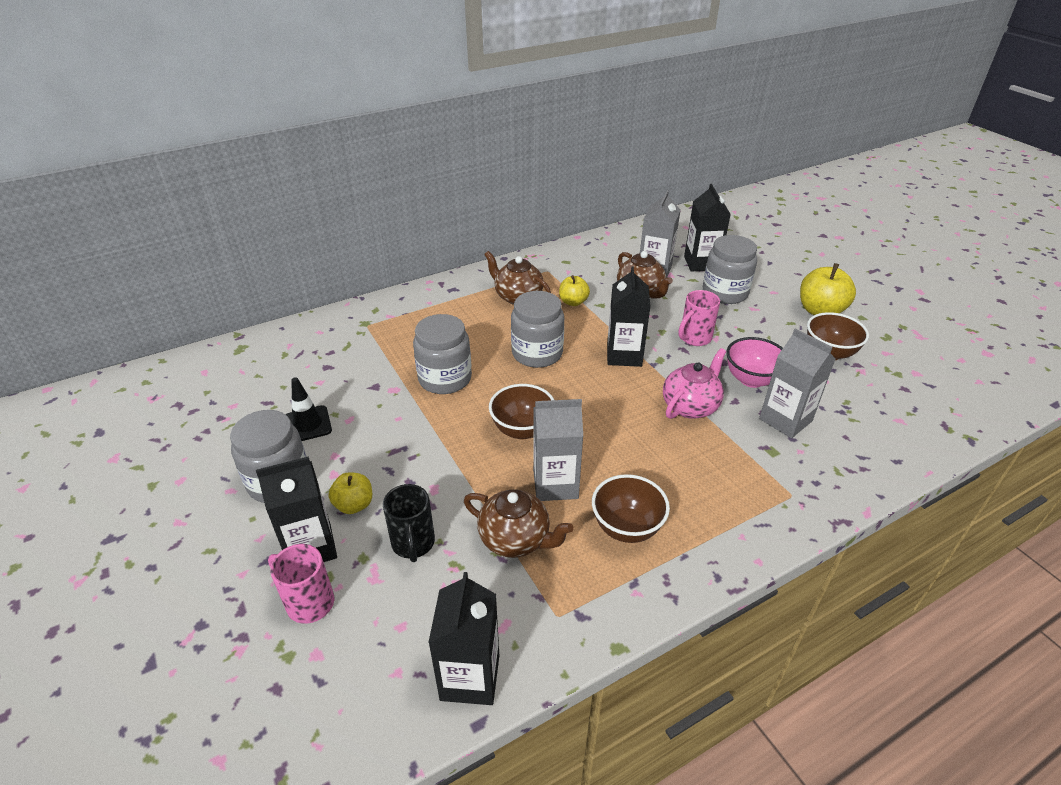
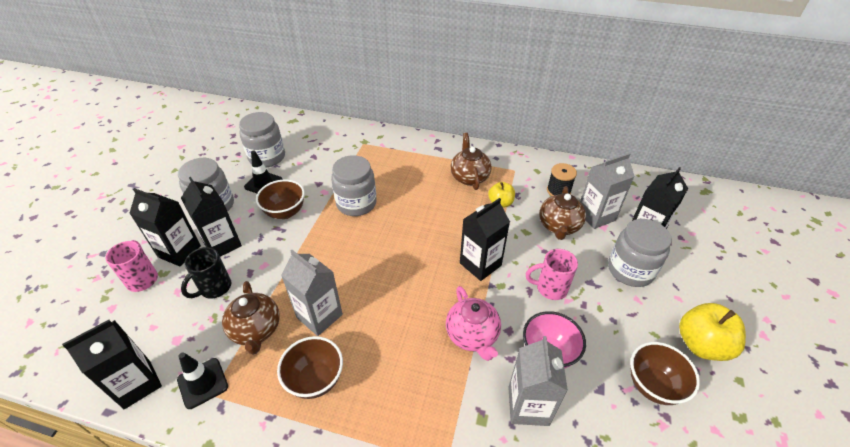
camera: 45 degrees right, 5 degrees up
(354, 505) = (222, 244): yellow apple -> black carton
(522, 430) = (350, 267): brown bowl -> brown bowl (285, 212)
(534, 616) = (202, 383): none -> black traffic cone
(537, 353) = (427, 223): grey jar -> grey jar (267, 157)
(604, 267) = (558, 191): none -> black spool
(690, 406) = (472, 335): pink teapot -> pink teapot turned 75 degrees clockwise

